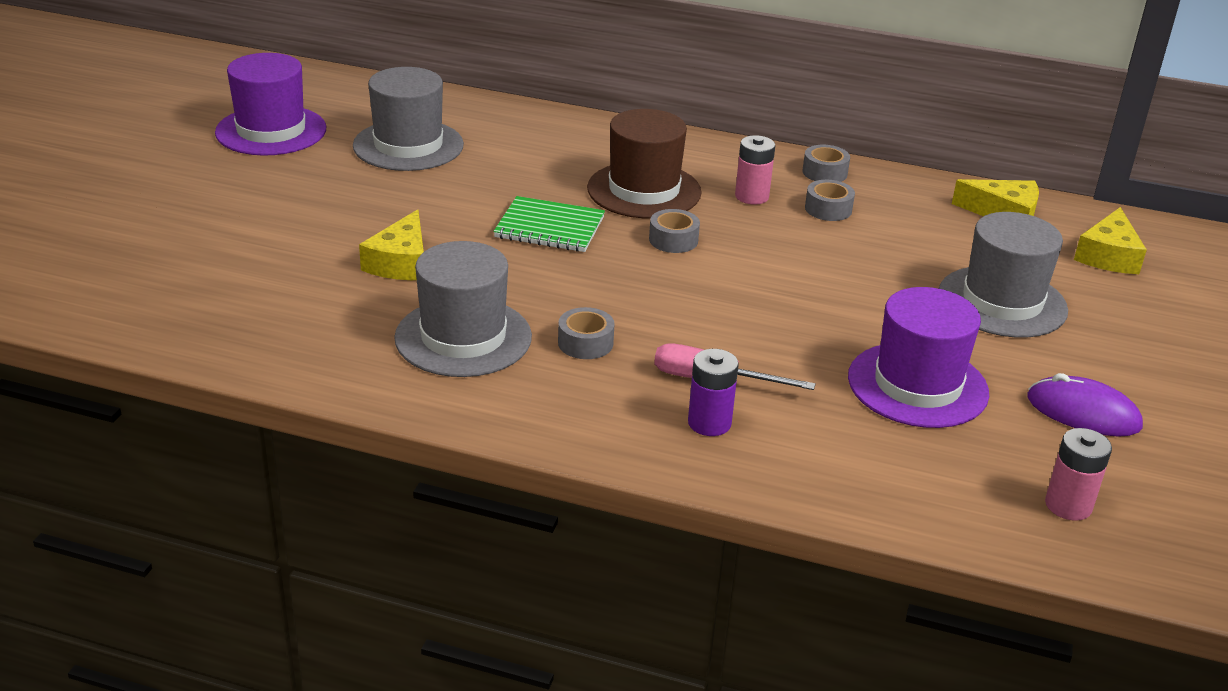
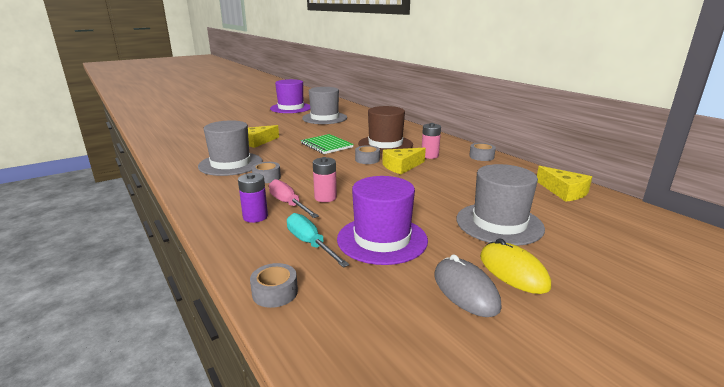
camera: 40 degrees right, 10 degrees down
(828, 209) = (460, 167): grey tape -> grey tape (275, 292)
(851, 431) = (310, 244): none -> turquoise screwdriver
(1068, 505) = (365, 333): pink battery -> pink battery (325, 197)
(1083, 412) = (465, 290): purple mouse -> grey mouse
(1093, 367) = (513, 271): none -> yellow mouse
(1108, 255) = (613, 226): yellow cheese -> yellow cheese (401, 166)

